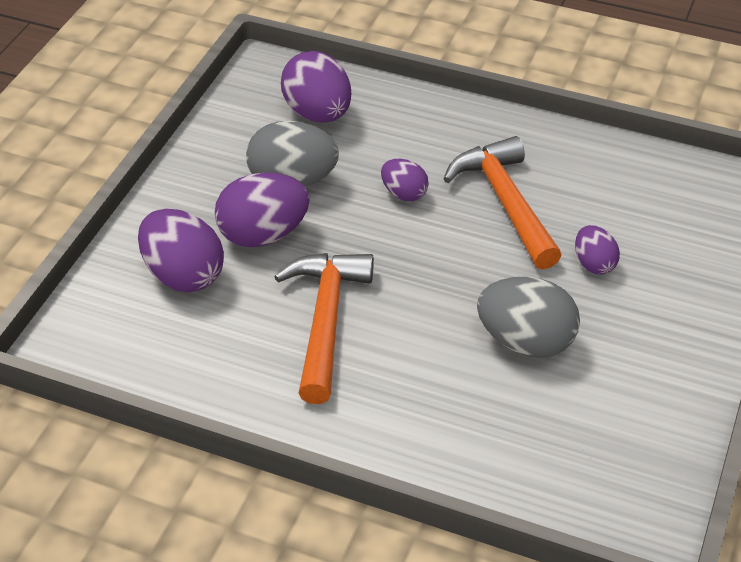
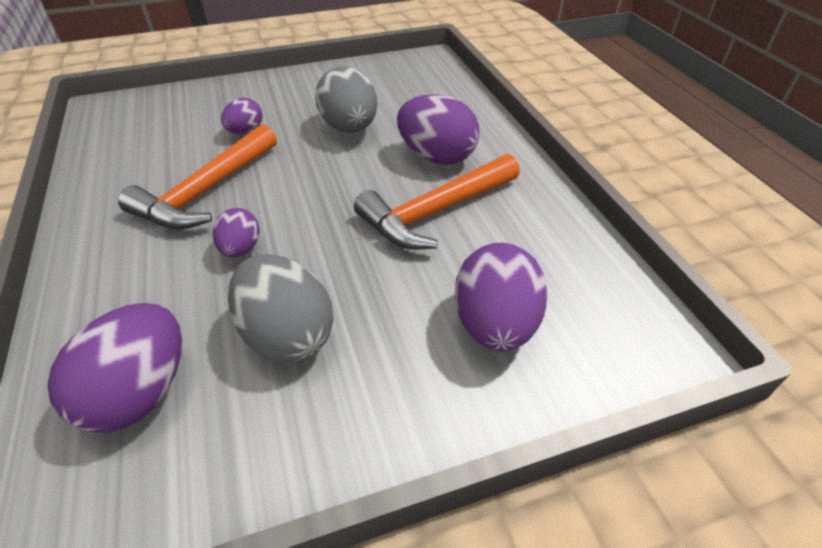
camera: 130 degrees left, 0 degrees up
(263, 235) = (385, 306): purple egg -> purple egg (436, 157)

